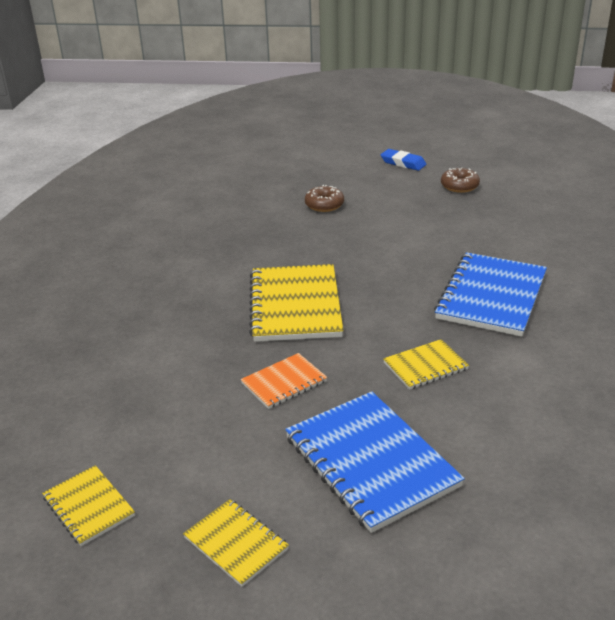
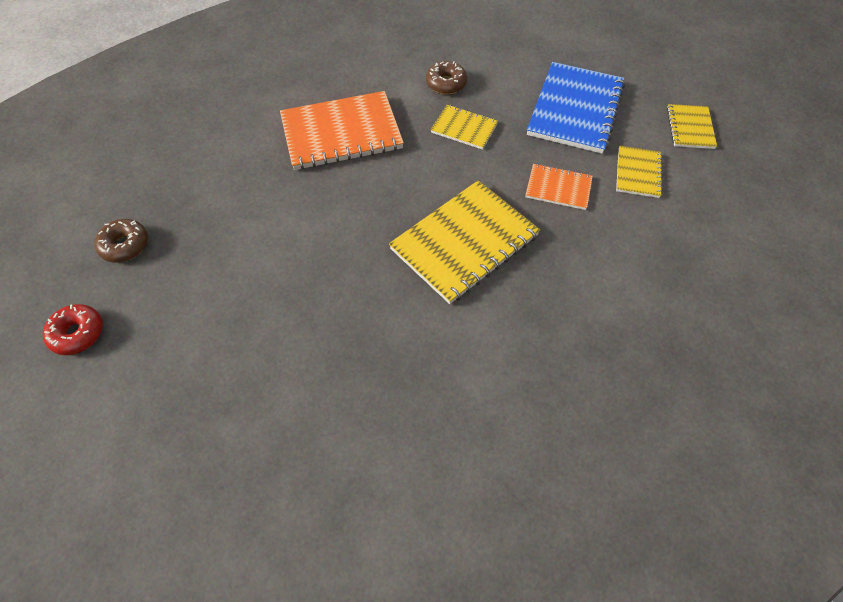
camera: 130 degrees left, 25 degrees up
(88, 506) = (757, 205): yellow notebook -> yellow notebook (638, 173)
(324, 205) = (253, 344): brown donut -> brown donut (446, 84)
(403, 163) = (78, 333): blue eraser -> red donut
(491, 296) = (341, 133): blue notebook -> orange notebook

